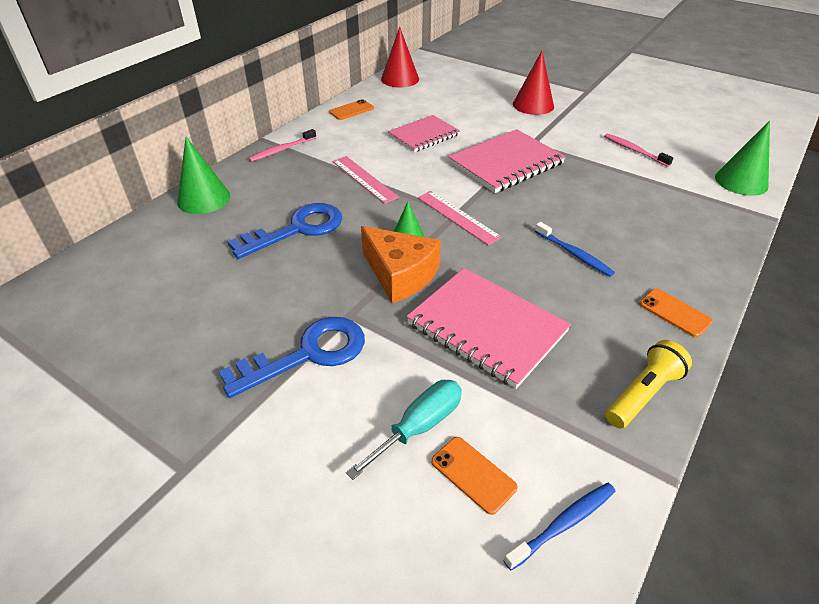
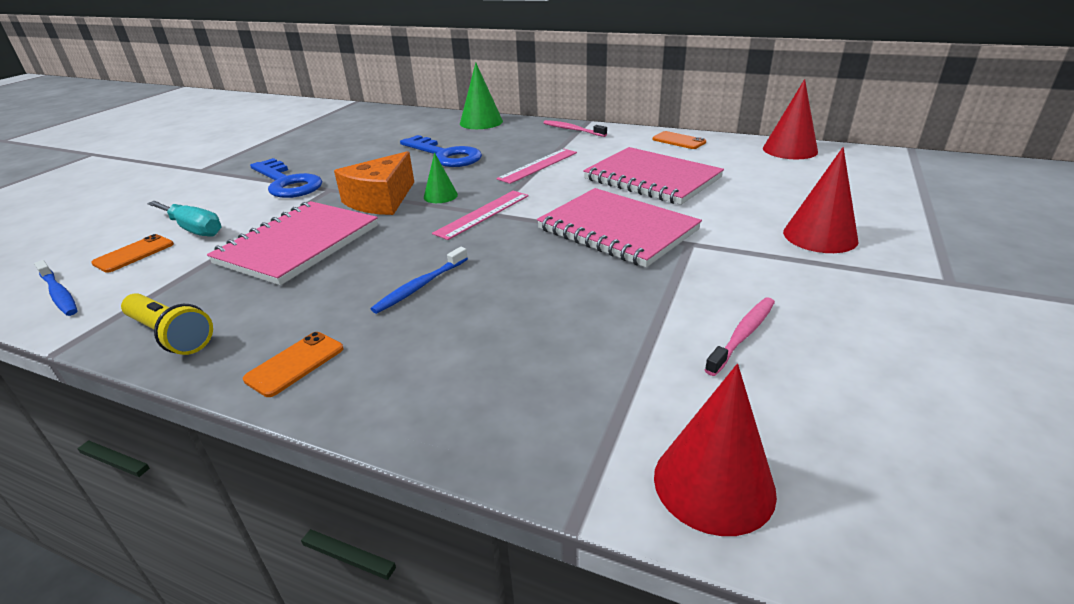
camera: 80 degrees right, 10 degrees down
(424, 135) = (652, 179): pink notebook -> pink notebook, size x1.51
(741, 181) = (713, 483): green cone -> red cone

